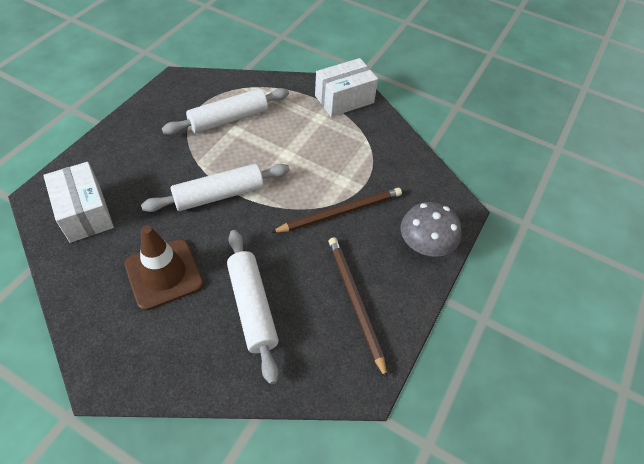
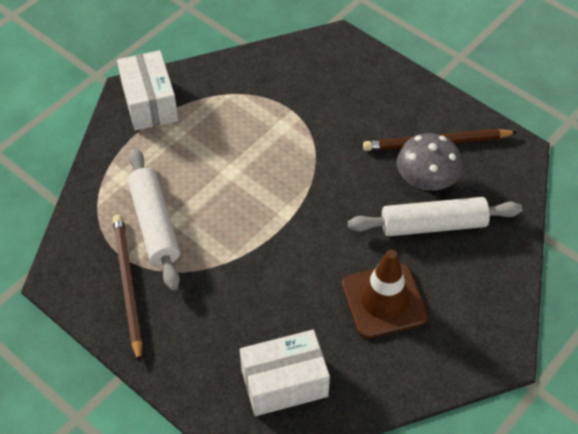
camera: 75 degrees left, 0 degrees up
(219, 195) = (281, 243): white rolling pin -> none
(340, 212) = (326, 136): brown pencil -> brown pencil (128, 285)
(425, 244) = (377, 76): grey mushroom -> grey mushroom (426, 180)

